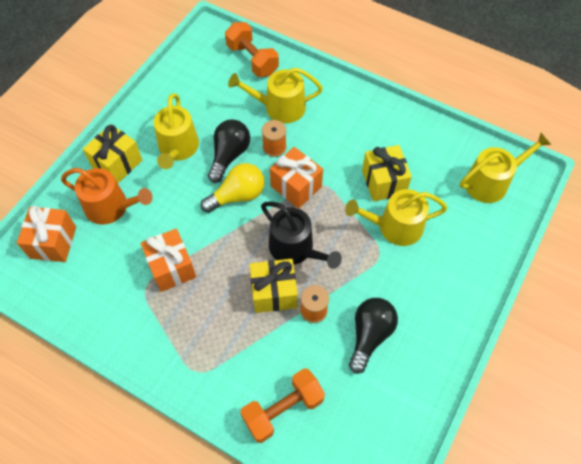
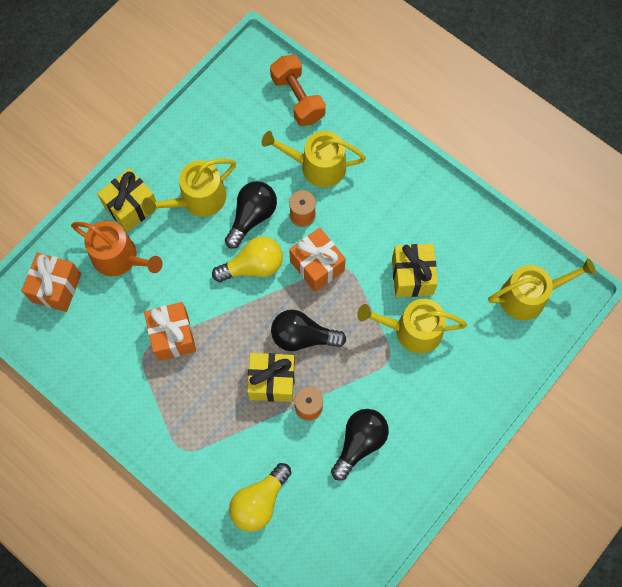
camera: 10 degrees right, 10 degrees up
(178, 148) = (198, 199): yellow watering can -> yellow watering can turned 45 degrees clockwise
(283, 409) = (259, 501): orange dumbbell -> yellow light bulb
(295, 248) = (303, 337): black watering can -> black light bulb

